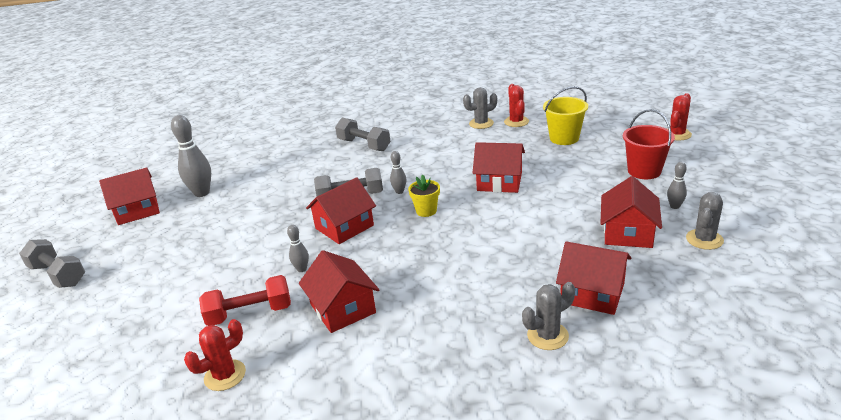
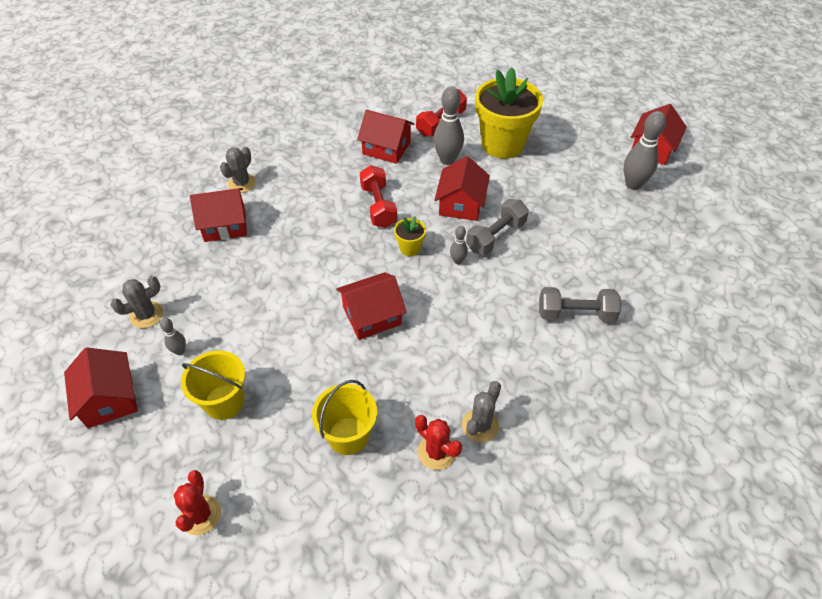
camera: 140 degrees right, 20 degrees up
(58, 275) = (604, 92): grey dumbbell -> none
(225, 375) = (409, 94): red cactus -> none
(233, 263) = (502, 144): none -> yellow flower pot
(302, 269) = (447, 160): grey bowling pin -> grey bowling pin, size x1.95
(417, 252) = (378, 206): none -> red dumbbell
(628, 232) = (216, 296): red house -> red house (109, 399)
(644, 171) = (224, 402): red bucket -> yellow bucket
(704, 239) = (146, 315): grey cactus -> grey cactus turned 60 degrees clockwise

